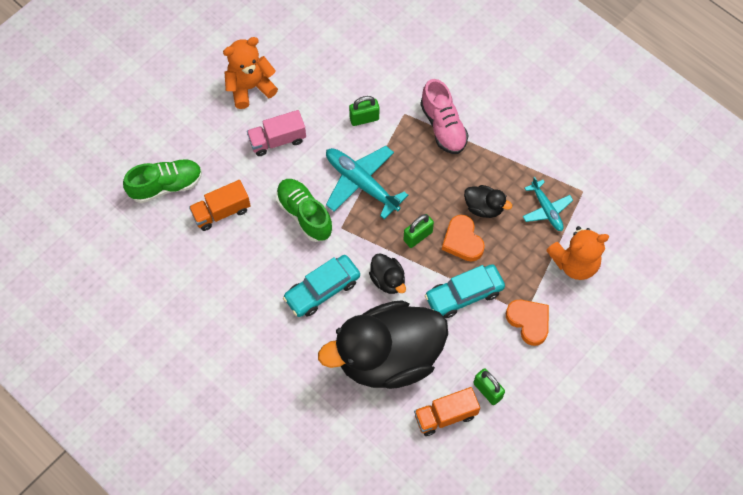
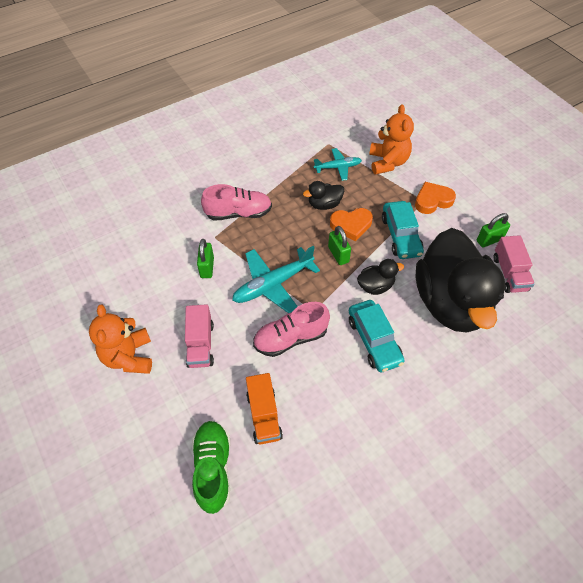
camera: 75 degrees left, 10 degrees down
(304, 214) = (290, 338): green shoe -> pink shoe
(445, 415) = (509, 273): orange truck -> pink truck
(484, 207) = (324, 204): black duck -> black duck turned 150 degrees counterclockwise

